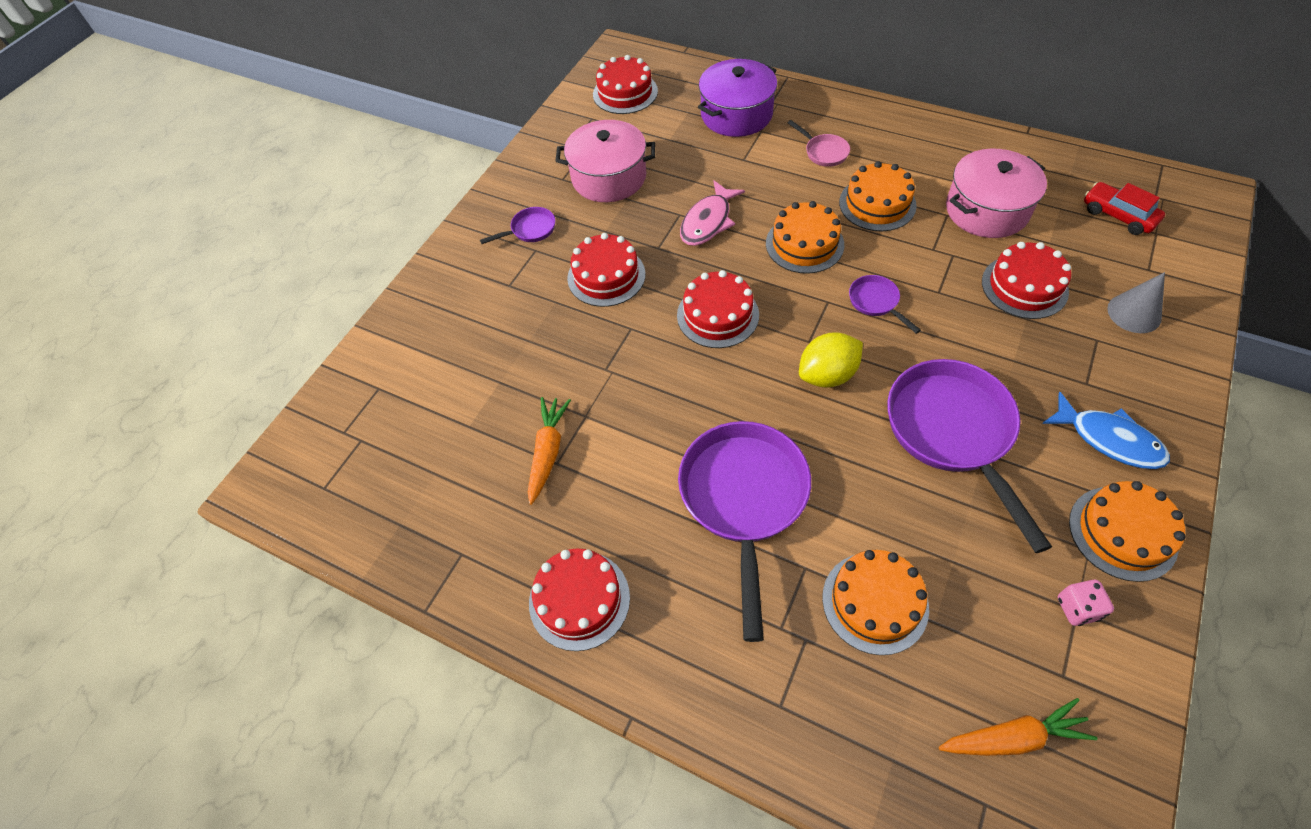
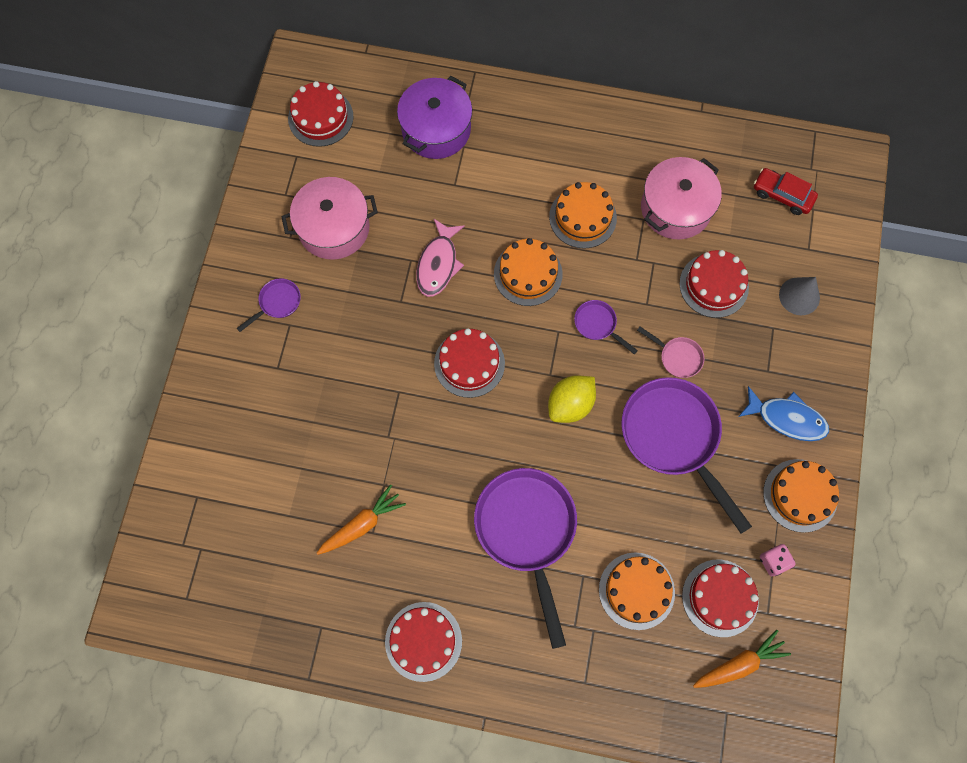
camera: 20 degrees left, 15 degrees up
(548, 451) = (362, 524): orange carrot -> orange carrot turned 60 degrees clockwise
(606, 276) = (362, 341): red cake -> red cake (720, 598)
(824, 152) = (526, 164): pink pan -> pink pan (677, 357)

